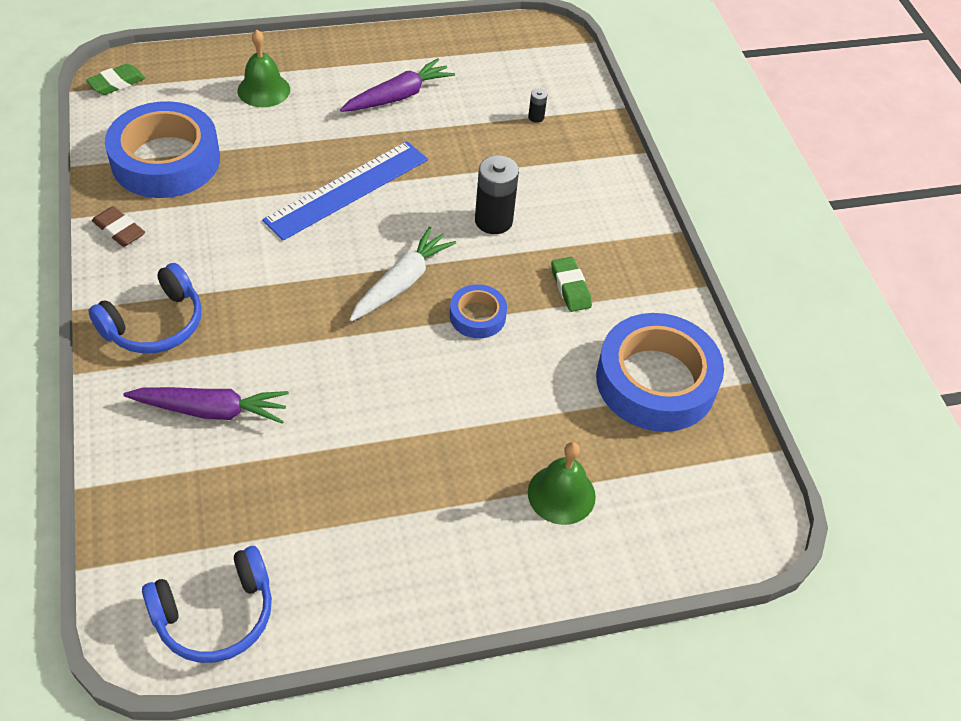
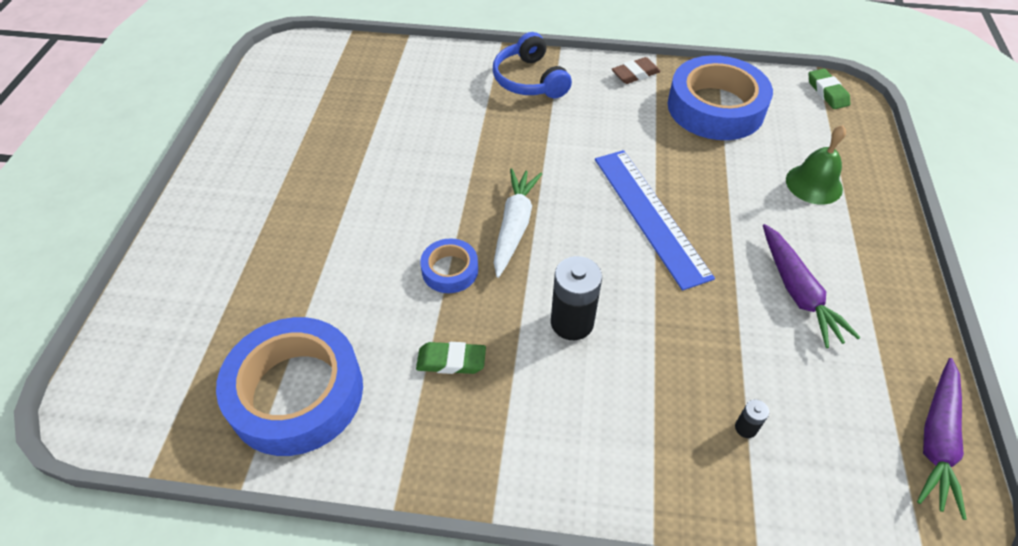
camera: 115 degrees right, 0 degrees up
(211, 410) = (436, 95): purple carrot -> purple carrot (936, 440)
(215, 615) = (281, 75): blue headphones -> none
(401, 282) = (514, 226): white carrot -> white carrot turned 135 degrees counterclockwise
(561, 494) = (234, 270): green bell -> none

